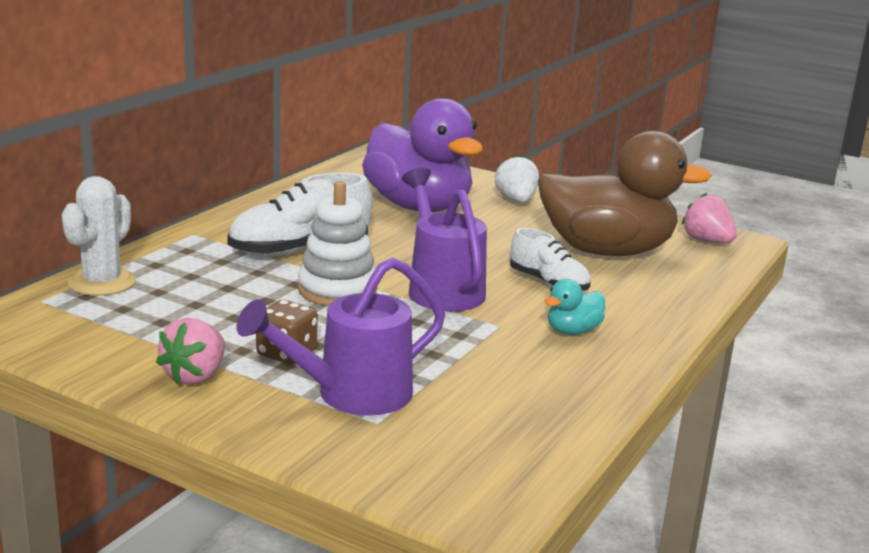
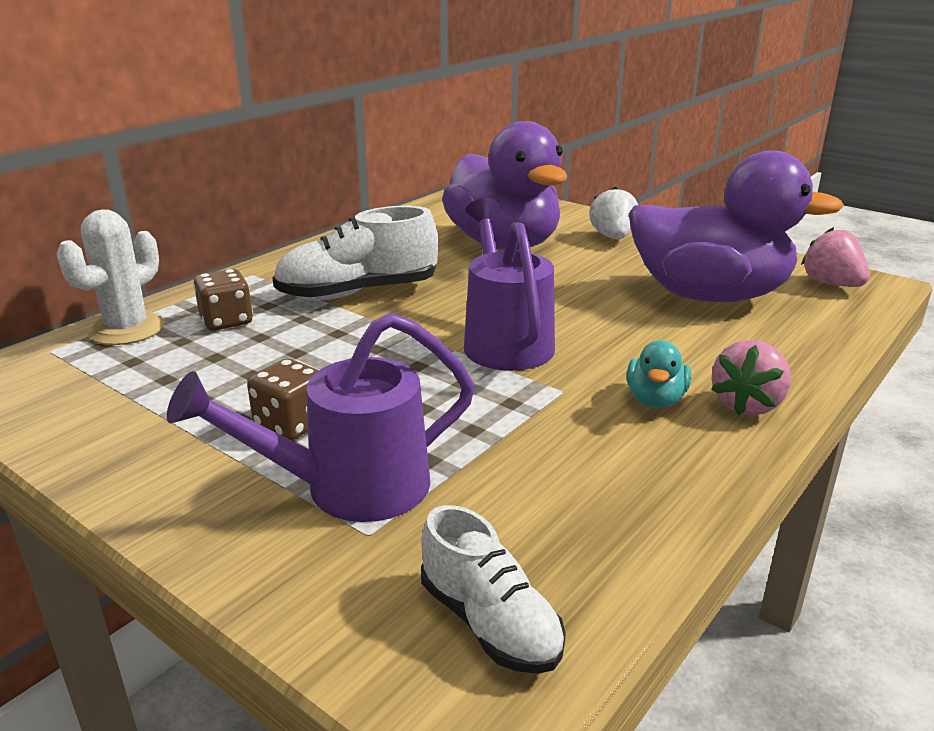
camera: 10 degrees right, 5 degrees up
(190, 275) = (226, 321): none -> brown dice
(195, 376) = (168, 454): pink strawberry -> pink strawberry (747, 405)
(337, 290) = (382, 341): white stacking toy -> none
(548, 283) = (634, 335): white shoe -> white shoe (489, 622)
(572, 331) = (655, 400): turquoise duck -> turquoise duck turned 45 degrees counterclockwise
(606, 251) = (709, 296): brown duck -> purple duck

